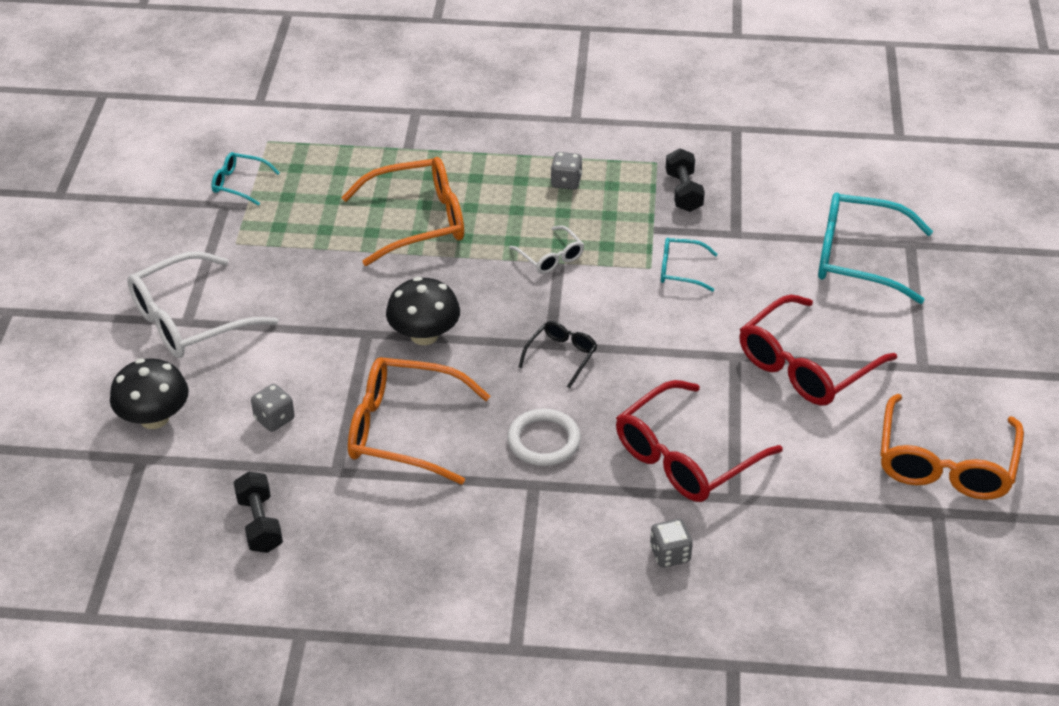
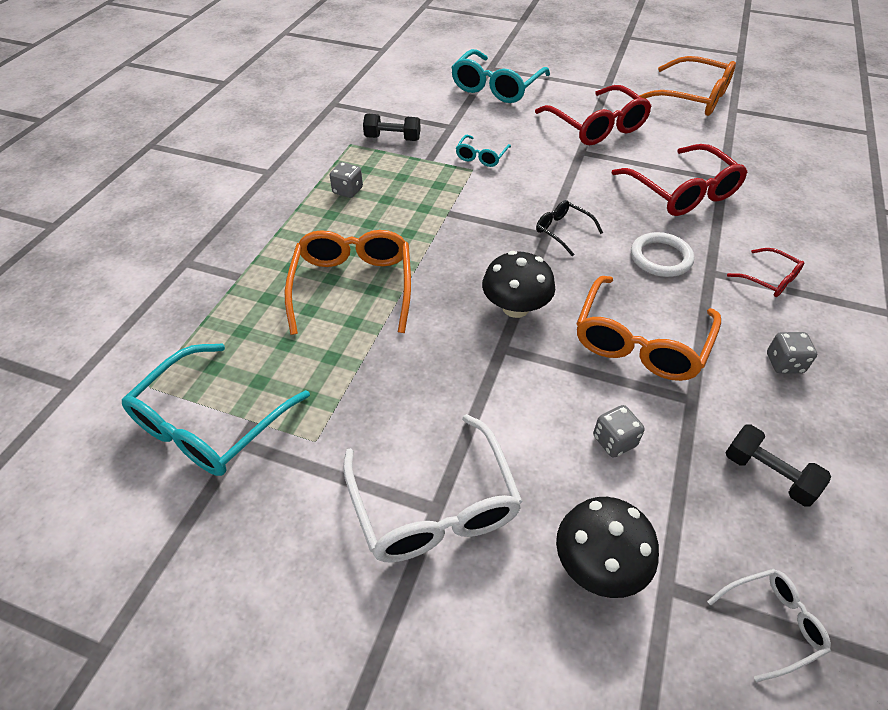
camera: 75 degrees left, 5 degrees up
(239, 184) = (210, 423): turquoise glasses -> turquoise glasses, size x1.98
(260, 524) = (768, 474): black dumbbell -> black dumbbell turned 45 degrees clockwise
(538, 536) = (769, 279): none -> red glasses
(550, 257) = (439, 215): white glasses -> white glasses (771, 623)
(670, 554) = (781, 217): grey dice -> grey dice (784, 363)

